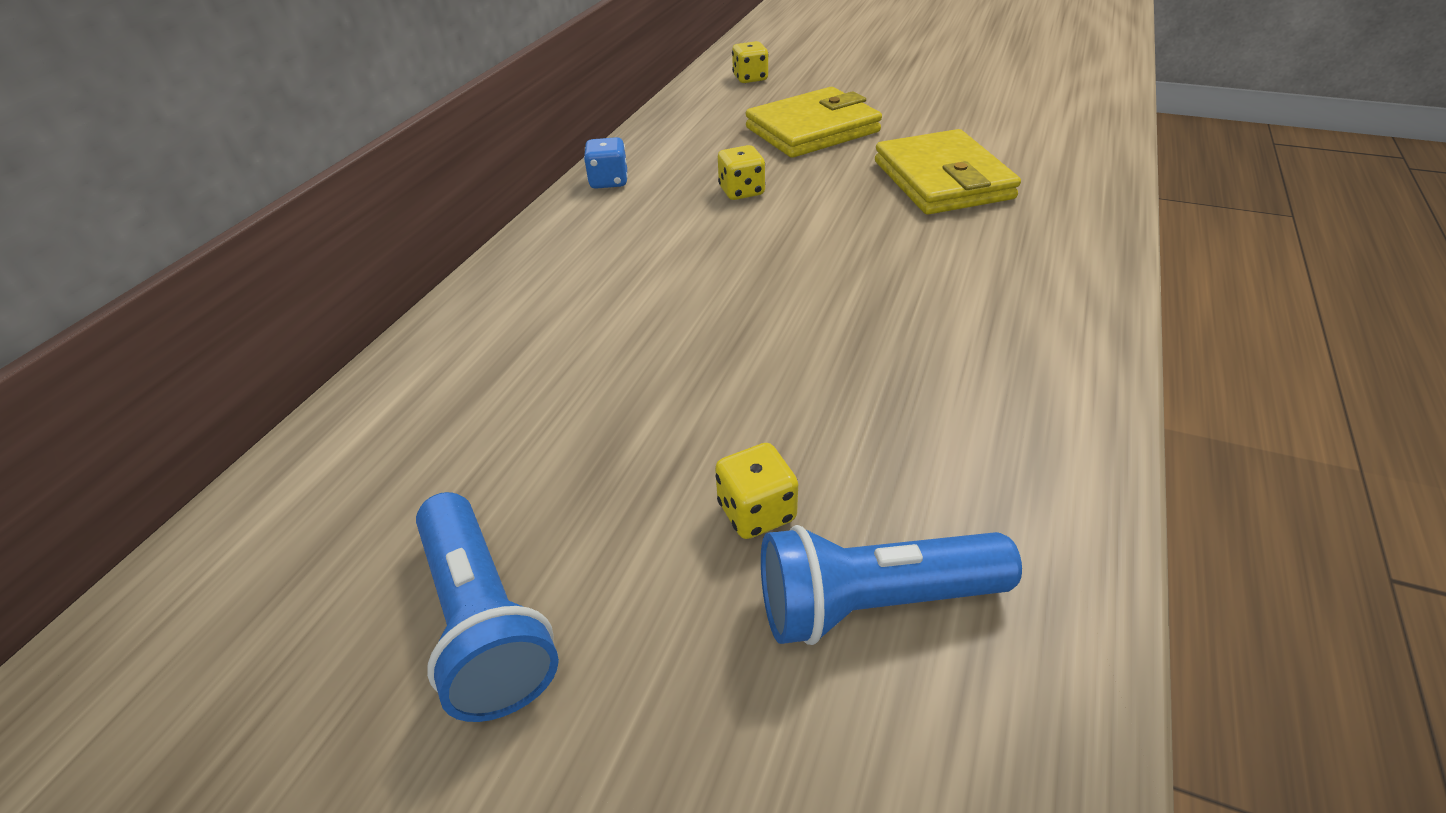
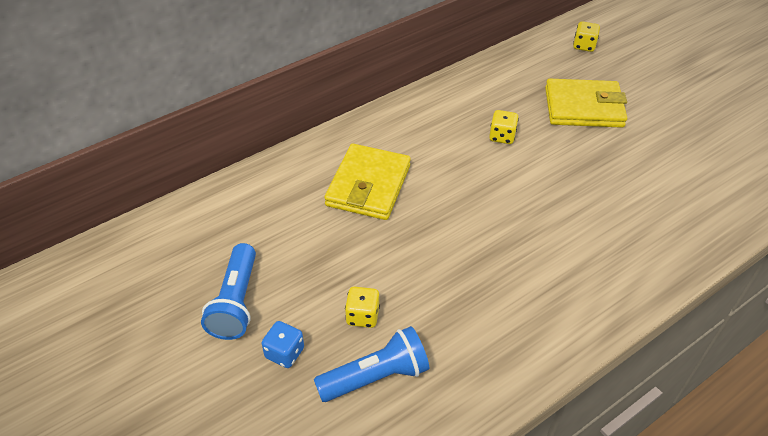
camera: 30 degrees right, 5 degrees up
(609, 181) = (437, 96): blue dice -> blue dice (284, 353)
(873, 602) = (376, 376): blue flashlight -> blue flashlight turned 135 degrees clockwise
(942, 180) = (624, 182): yellow wallet -> yellow wallet (368, 185)

